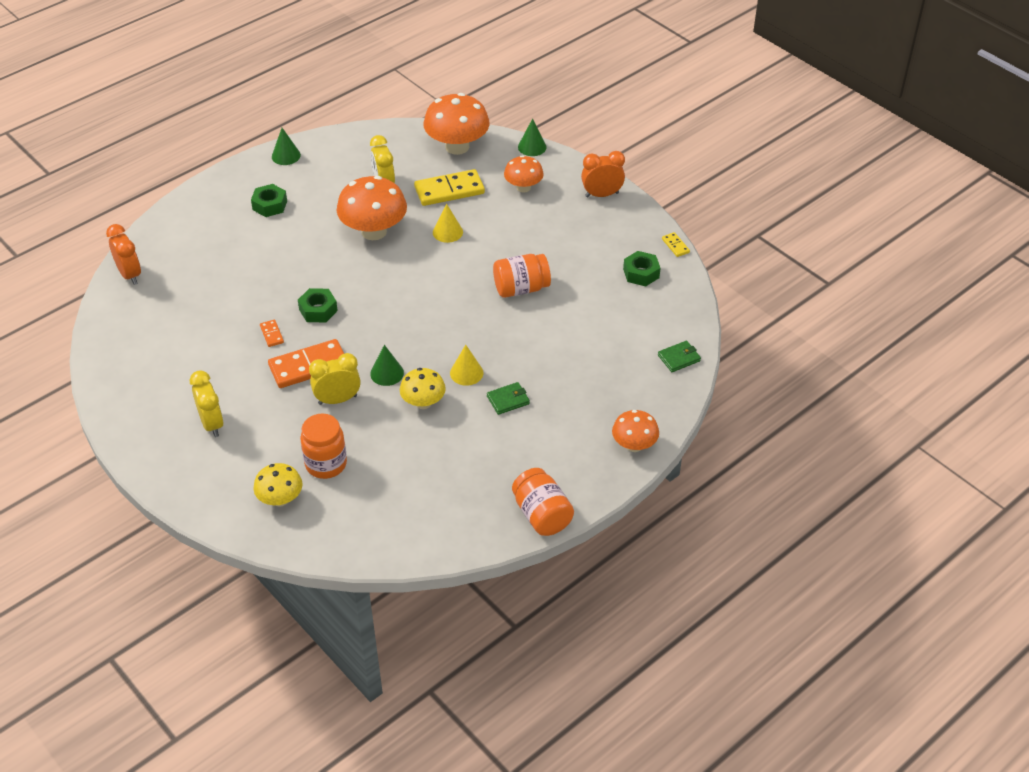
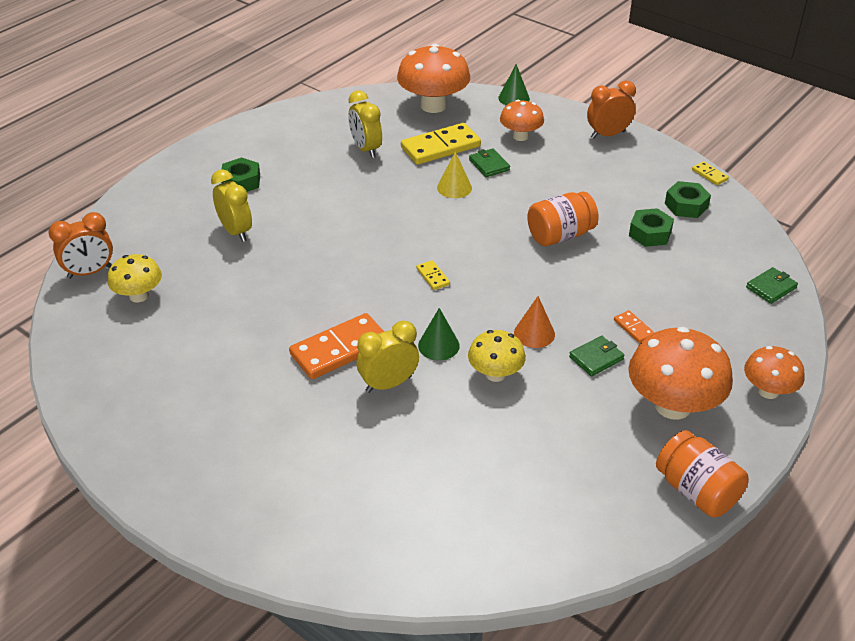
camera: 10 degrees left, 5 degrees down
(129, 275) = (89, 272): orange clock -> orange clock turned 105 degrees clockwise
(212, 424) = (236, 434): yellow clock -> yellow clock (236, 231)
(271, 334) = (283, 318): orange domino -> orange domino (633, 328)
(280, 499) = (353, 519): yellow mushroom -> yellow mushroom (139, 296)
(286, 155) = (246, 132): green cone -> none
(318, 310) = (332, 285): green nut -> green nut (650, 233)
(326, 464) = (399, 465): orange jar -> none
(374, 231) = (370, 196): orange mushroom -> orange mushroom (673, 406)
(402, 313) = (433, 276): none -> yellow domino
(466, 373) = (534, 333): yellow cone -> orange cone
(485, 213) = (489, 165): none -> green wallet

